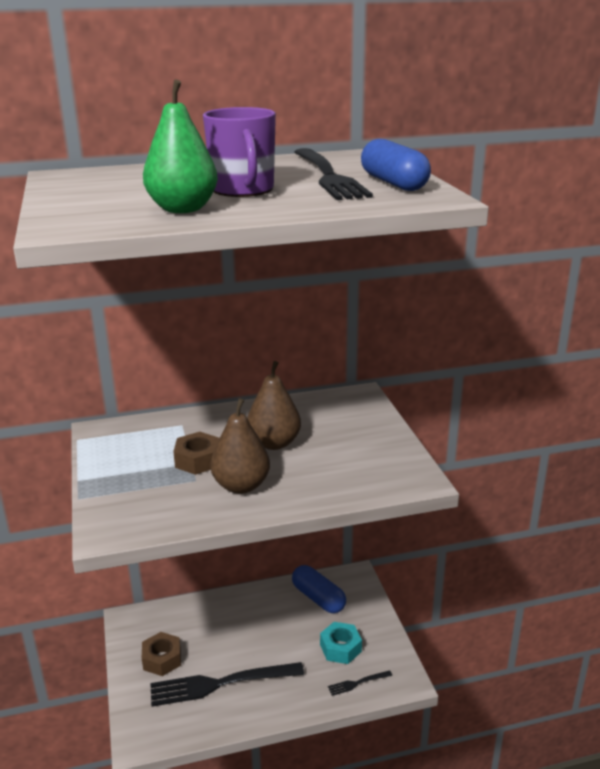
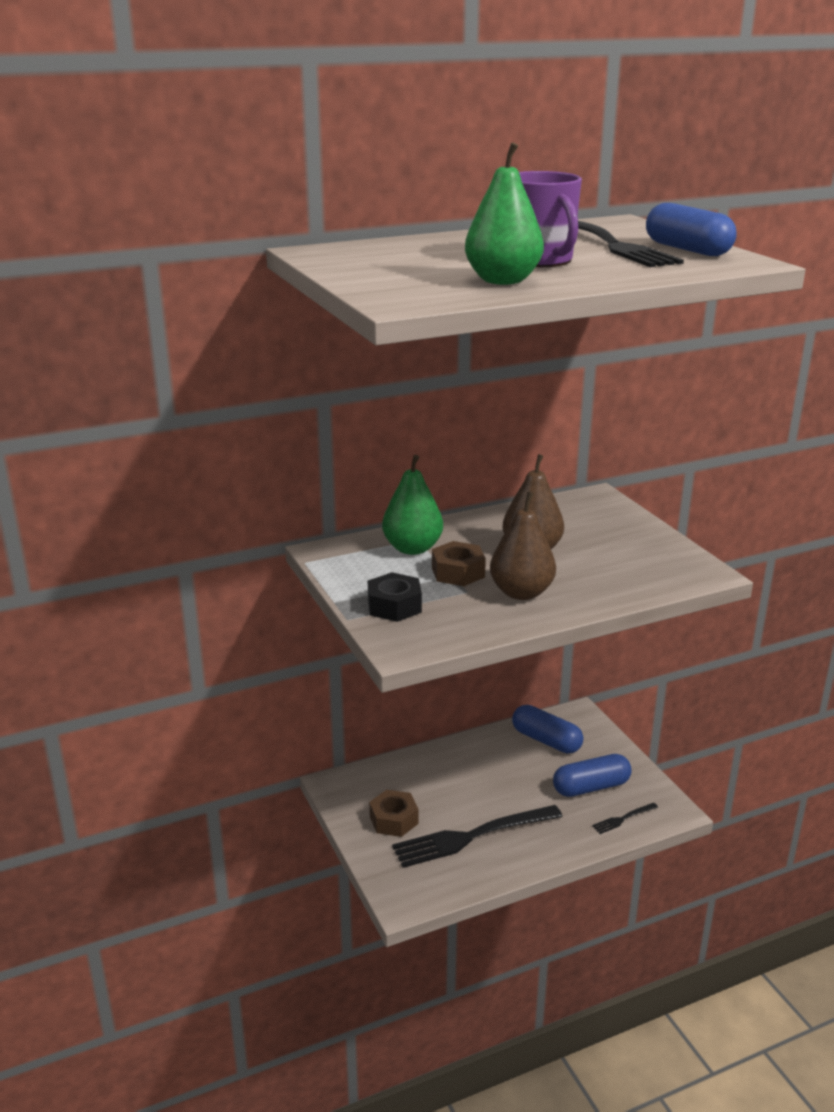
camera: 10 degrees left, 0 degrees up
(124, 489) = (394, 606): none -> black nut
(173, 433) = (412, 548): none -> green pear
(340, 648) = (591, 787): turquoise nut -> blue capsule

